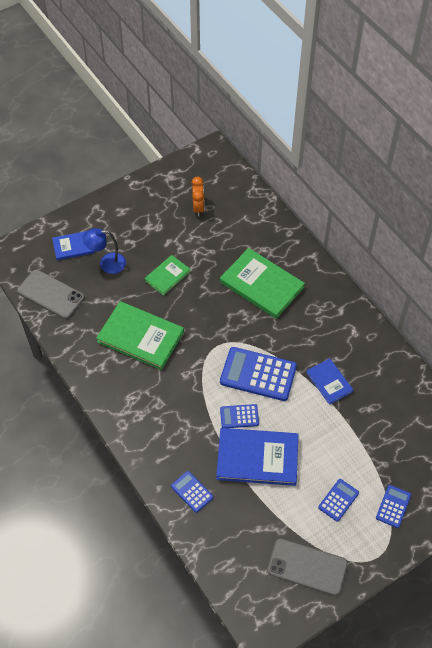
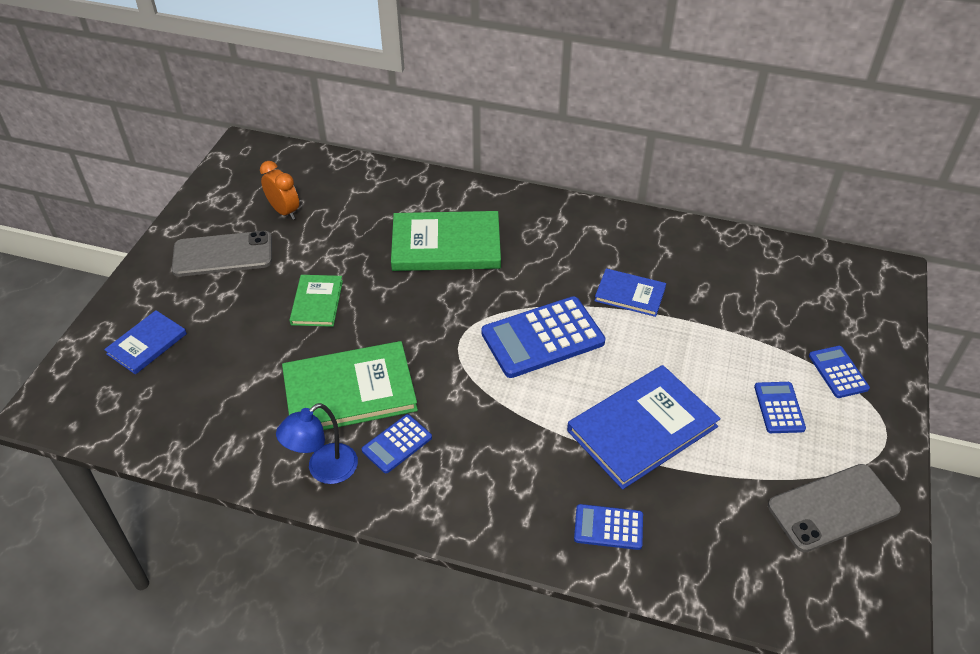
camera: 40 degrees left, 10 degrees down
(51, 294) = (165, 420): grey phone -> grey phone (223, 254)
(107, 263) = (217, 336): blue lamp -> blue lamp (324, 470)
(239, 416) = (570, 398): blue calculator -> blue calculator (397, 444)

